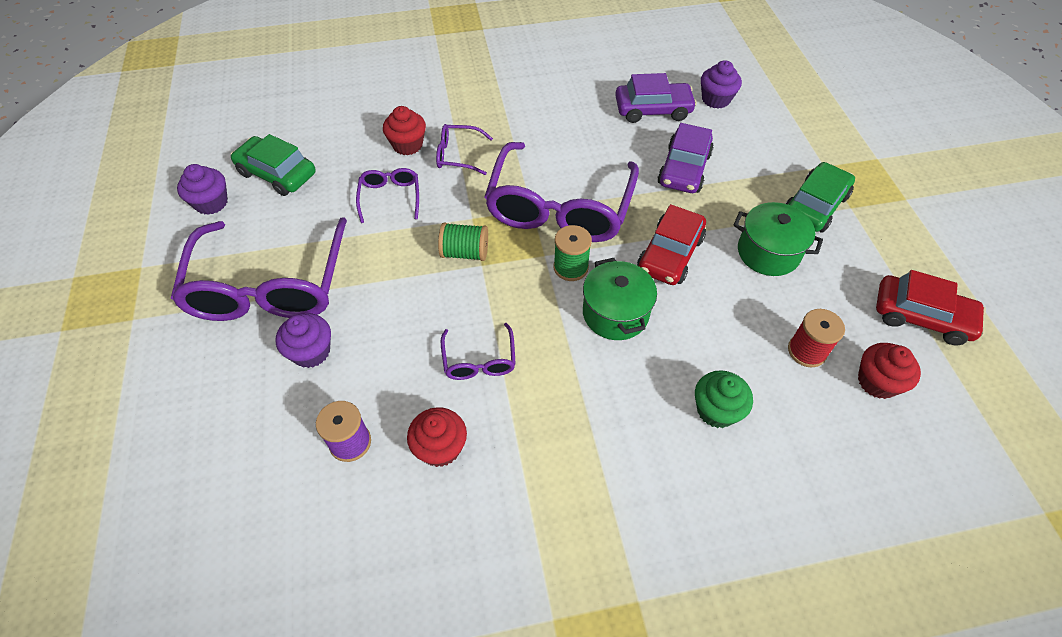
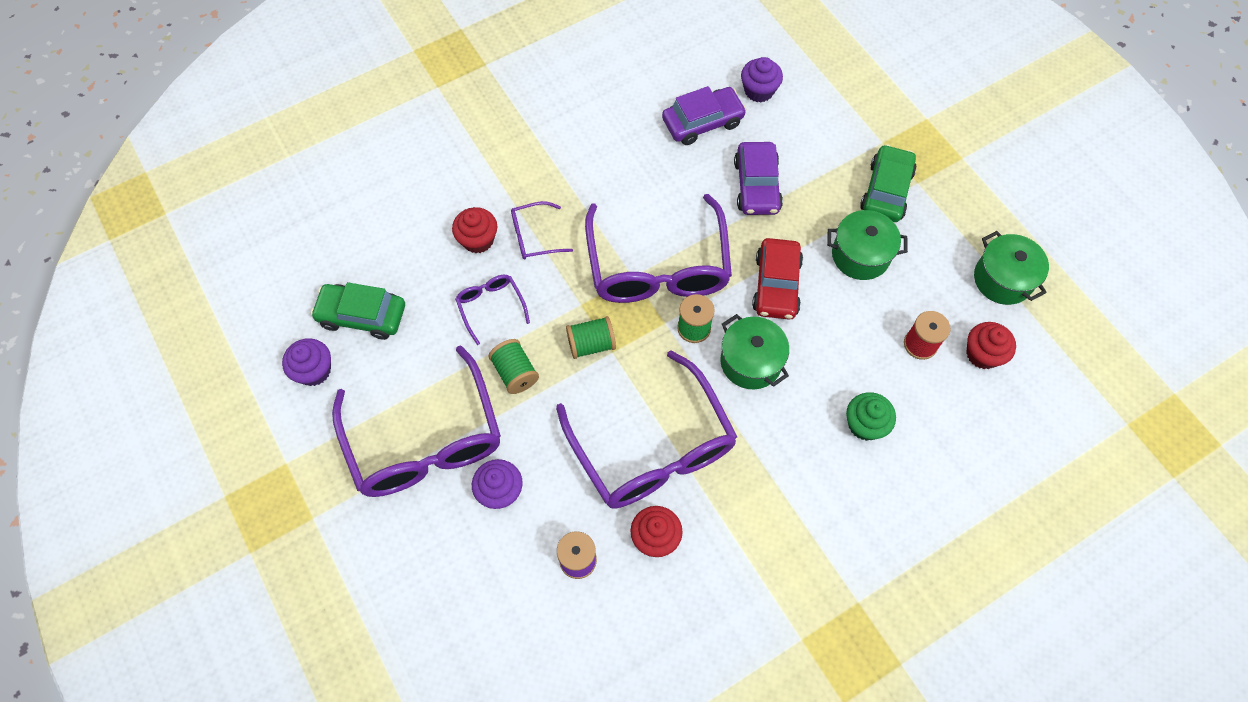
camera: 20 degrees left, 10 degrees up
(382, 255) = (515, 373): none -> green spool
(479, 360) = (652, 447): purple glasses -> purple glasses, size x2.26
(921, 316) = (1002, 279): red car -> green pot

